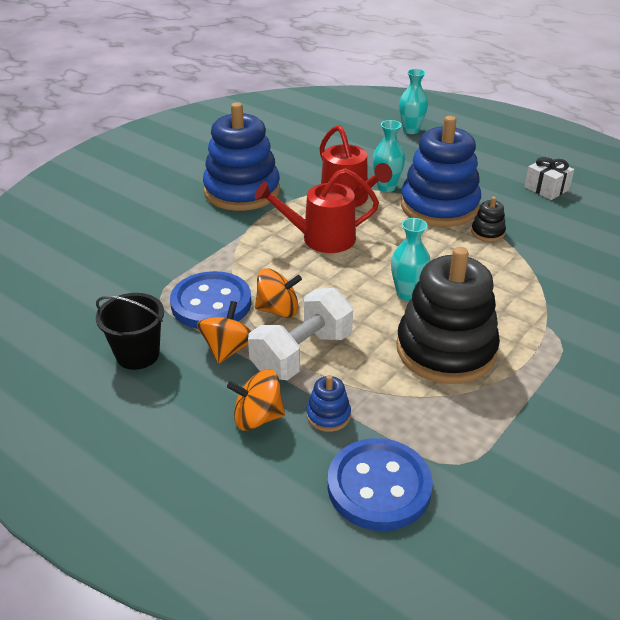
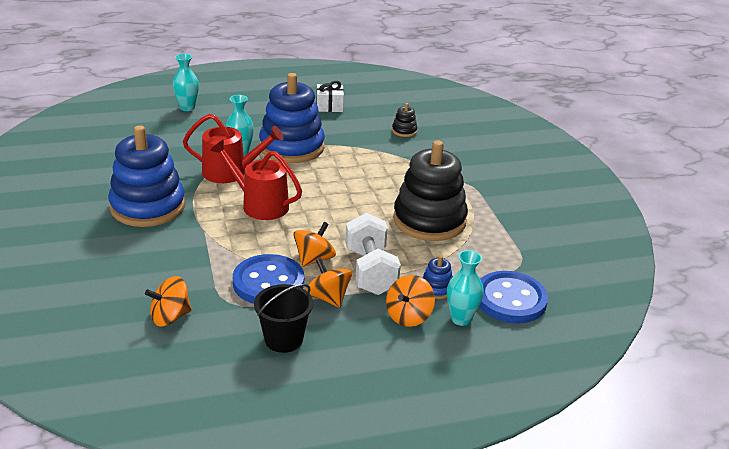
camera: 55 degrees left, 5 degrees down
(108, 279) = (170, 317): none -> orange spinning top
(321, 238) = (260, 205): red watering can -> red watering can turned 90 degrees clockwise
(407, 294) = (363, 205): turquoise vase -> turquoise vase (461, 319)
(487, 232) = (343, 148): black stacking toy -> black stacking toy (404, 131)

